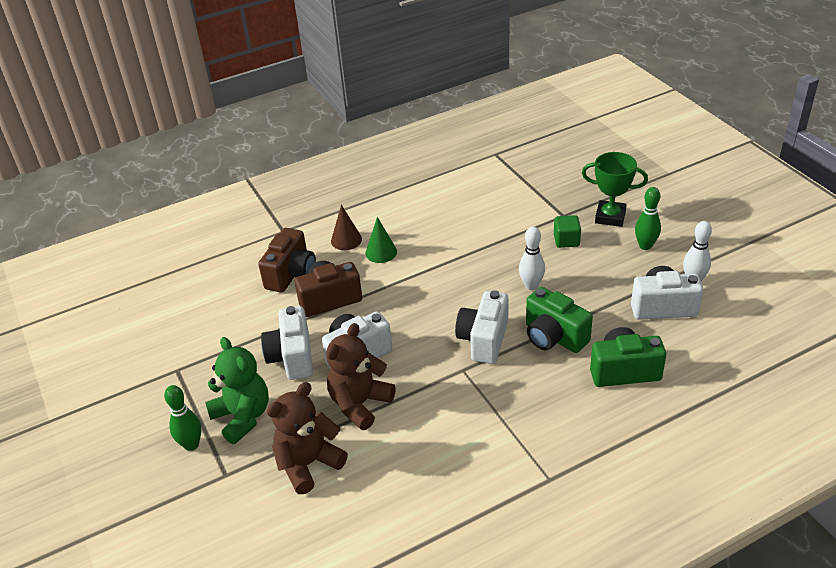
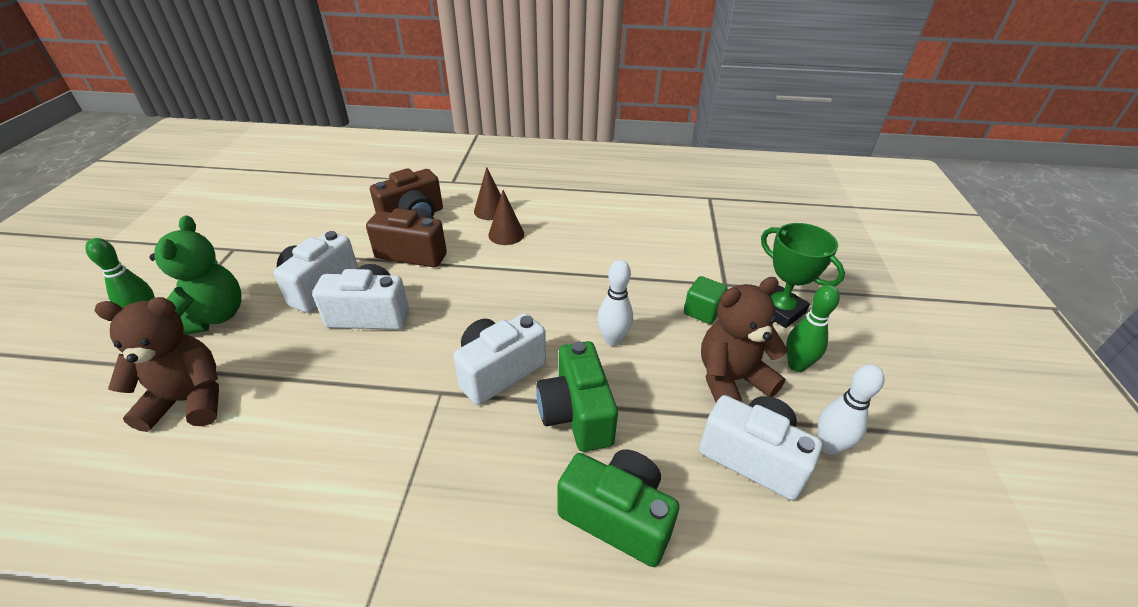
camera: 30 degrees right, 0 degrees up
(360, 404) = (309, 367): brown teddy bear -> brown teddy bear (731, 380)
(381, 252) = (506, 234): green cone -> brown cone

